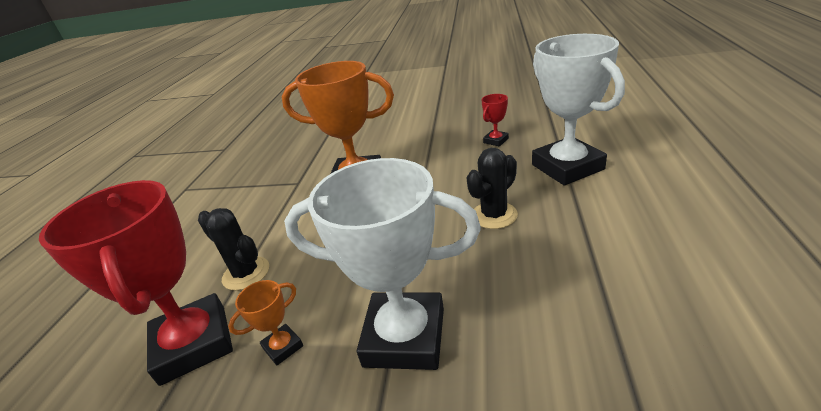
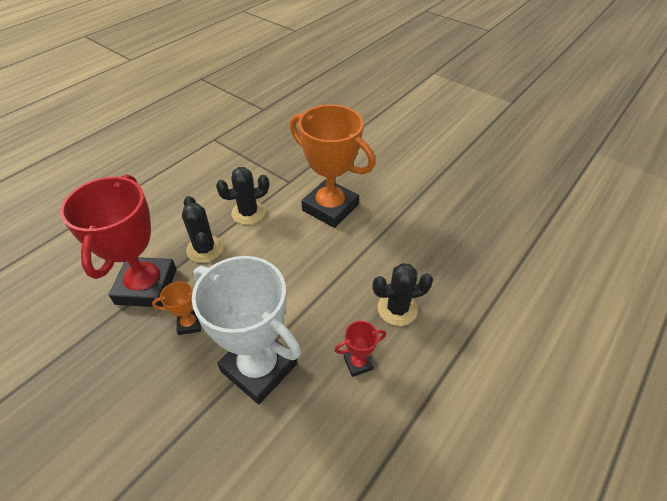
camera: 25 degrees right, 15 degrees up
(273, 223) = (248, 213): none -> black cactus
(496, 141) = (469, 231): red trophy -> red trophy (358, 363)
(567, 167) = (498, 299): white trophy -> none

